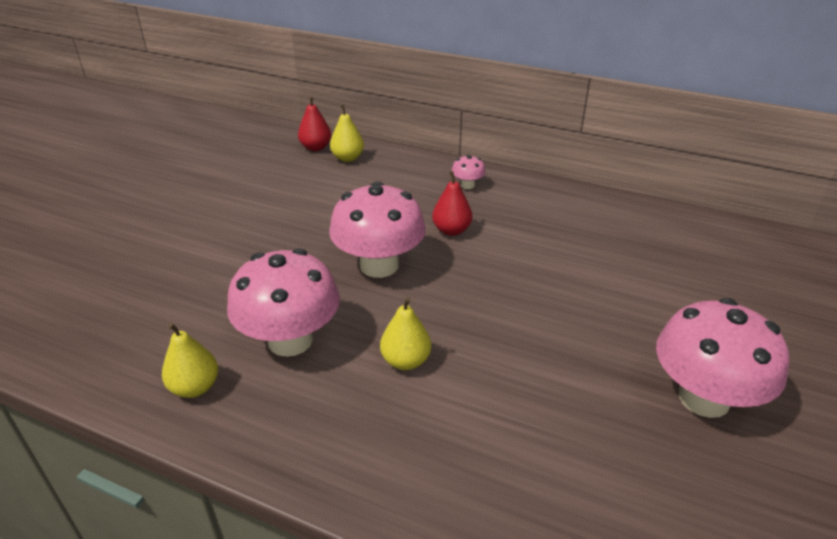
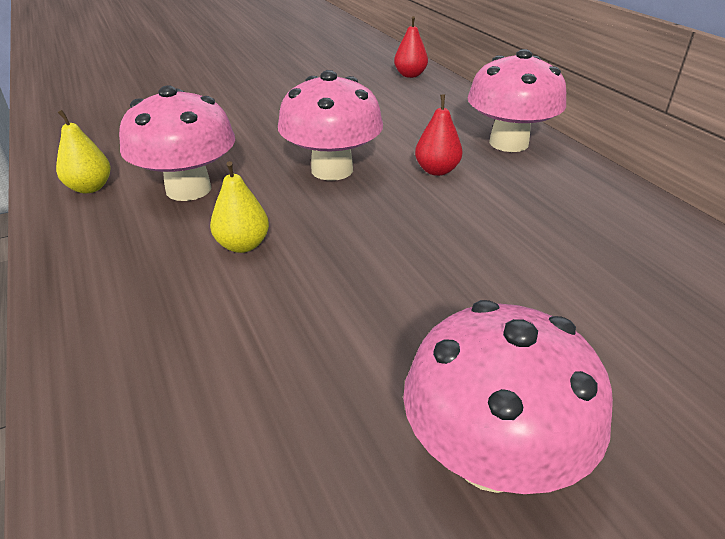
camera: 40 degrees right, 0 degrees up
(347, 158) = (425, 89): yellow pear -> none
(467, 185) = (508, 143): pink mushroom -> pink mushroom, size x2.31

